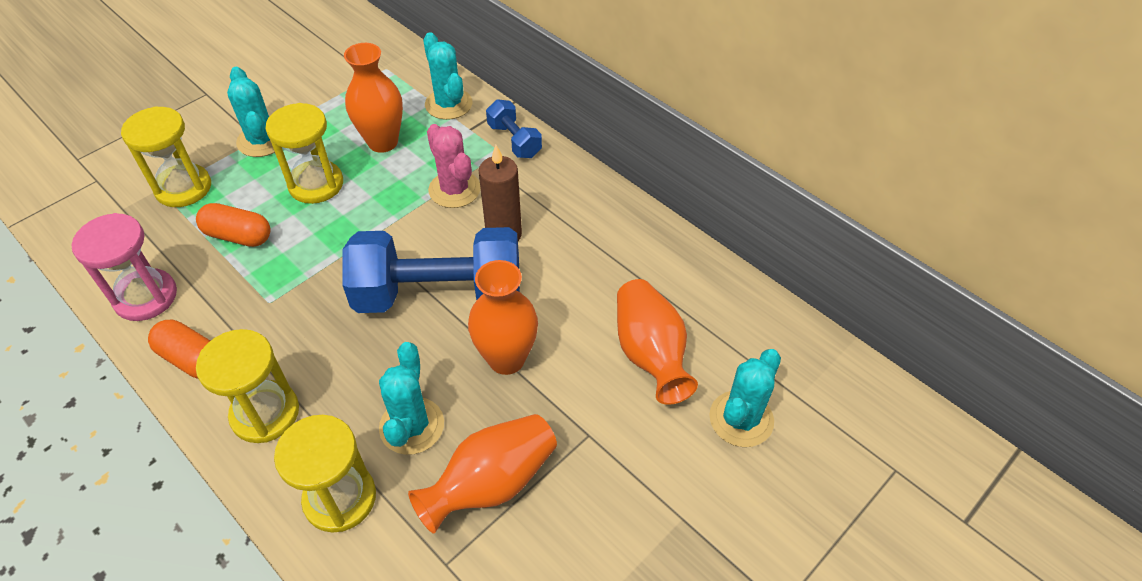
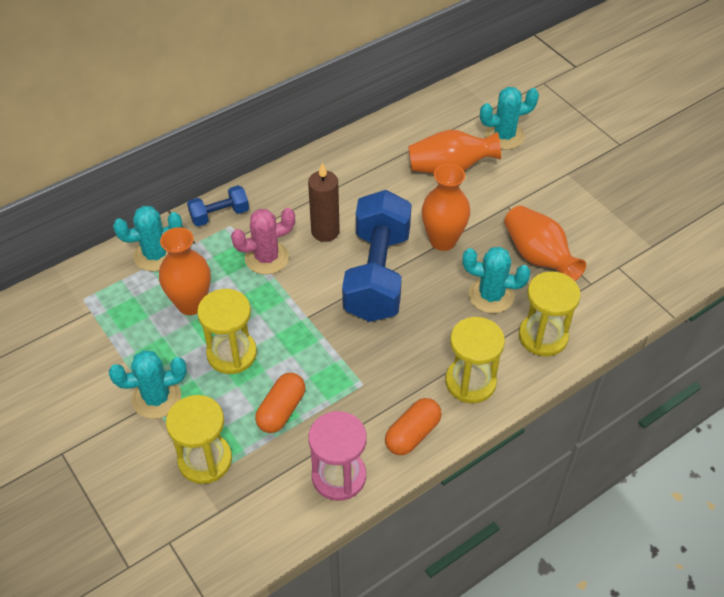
camera: 80 degrees left, 0 degrees up
(741, 419) = (504, 136): turquoise cactus -> turquoise cactus turned 60 degrees counterclockwise

